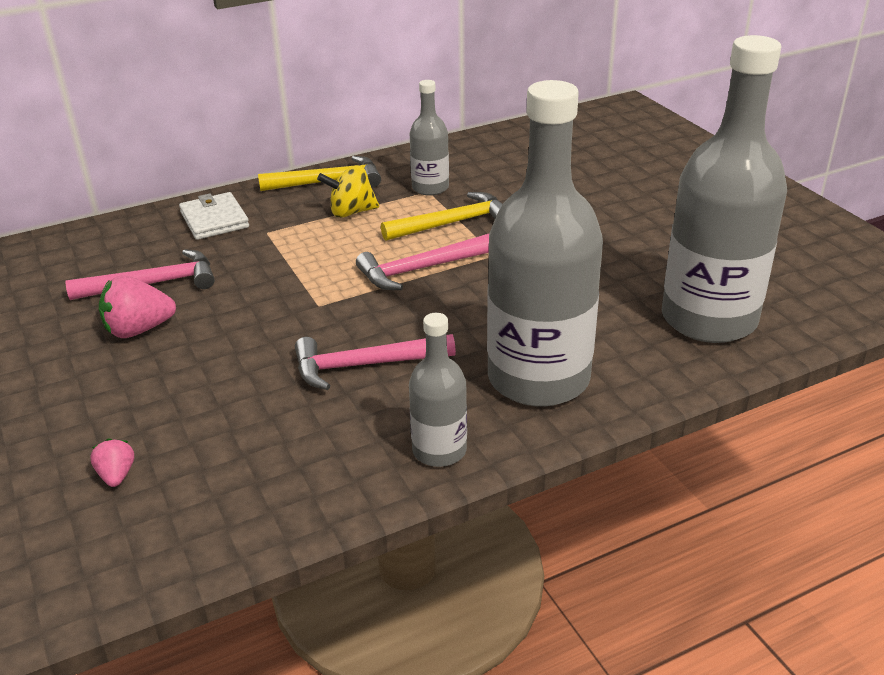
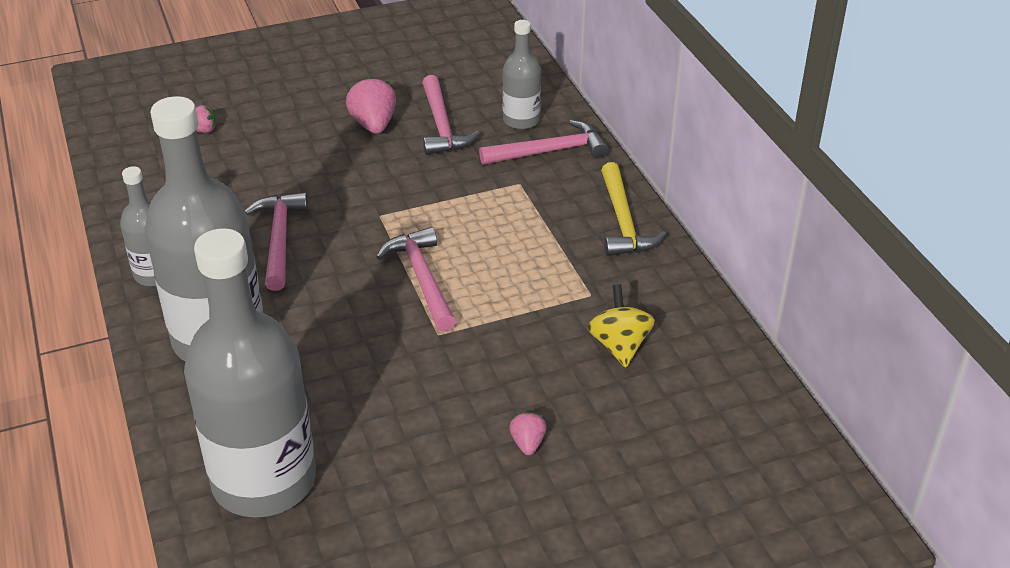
camera: 95 degrees right, 5 degrees up
(214, 220) = (550, 151): white wallet -> pink hammer
(351, 212) = (550, 237): yellow spinning top -> yellow spinning top (619, 345)
(430, 188) = (599, 297): grey bottle -> grey bottle (521, 120)
(452, 223) = (512, 308): yellow hammer -> none
(606, 206) = (527, 443): none -> pink strawberry

